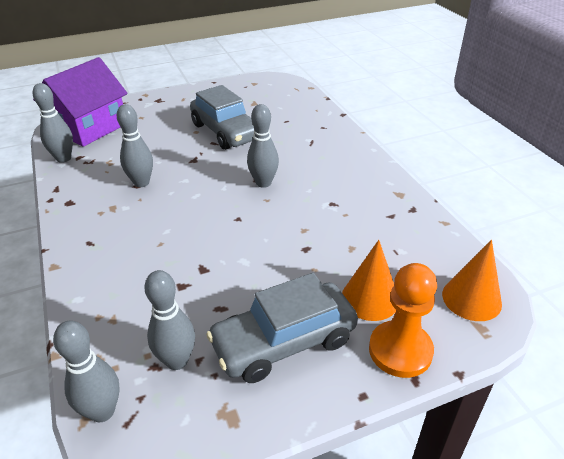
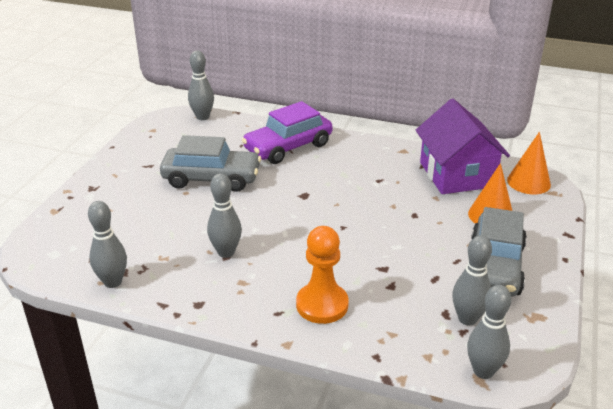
camera: 50 degrees left, 5 degrees down
(89, 127) = (76, 246): purple house -> purple house (456, 174)
(263, 183) = (313, 195): grey bowling pin -> grey bowling pin (202, 117)
(314, 139) = (288, 147): none -> purple car
(400, 350) = (544, 228): orange pawn -> orange pawn (322, 305)

